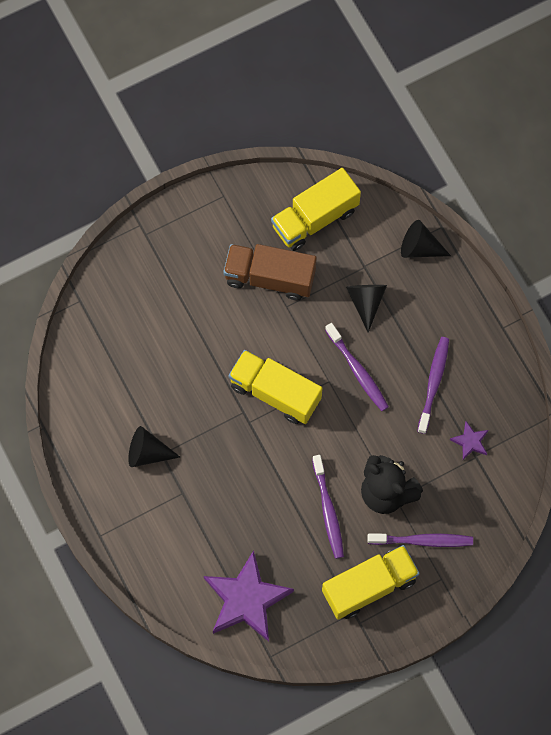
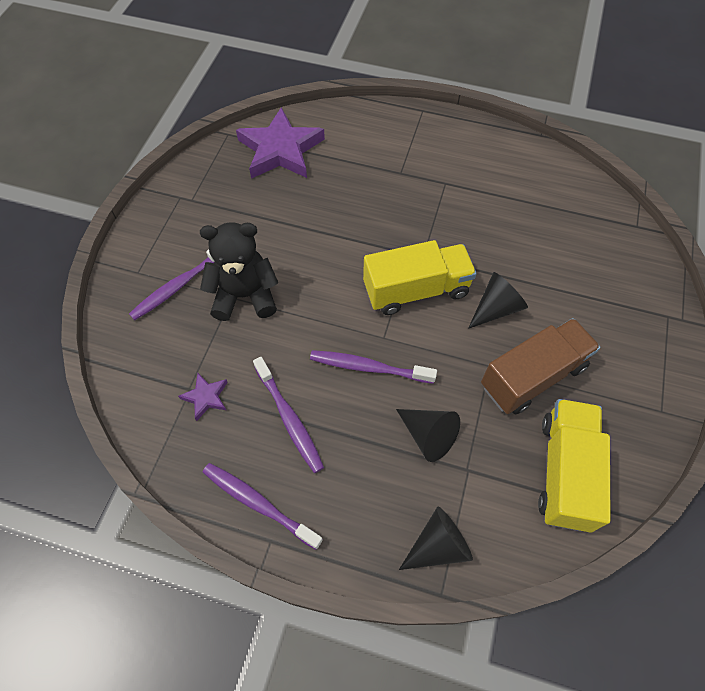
camera: 135 degrees right, 10 degrees down
(148, 453) = (455, 175): black cone -> black cone (496, 308)
(328, 510) = (279, 245): purple toothbrush -> purple toothbrush (258, 504)
(369, 586) = (195, 223): yellow truck -> none

